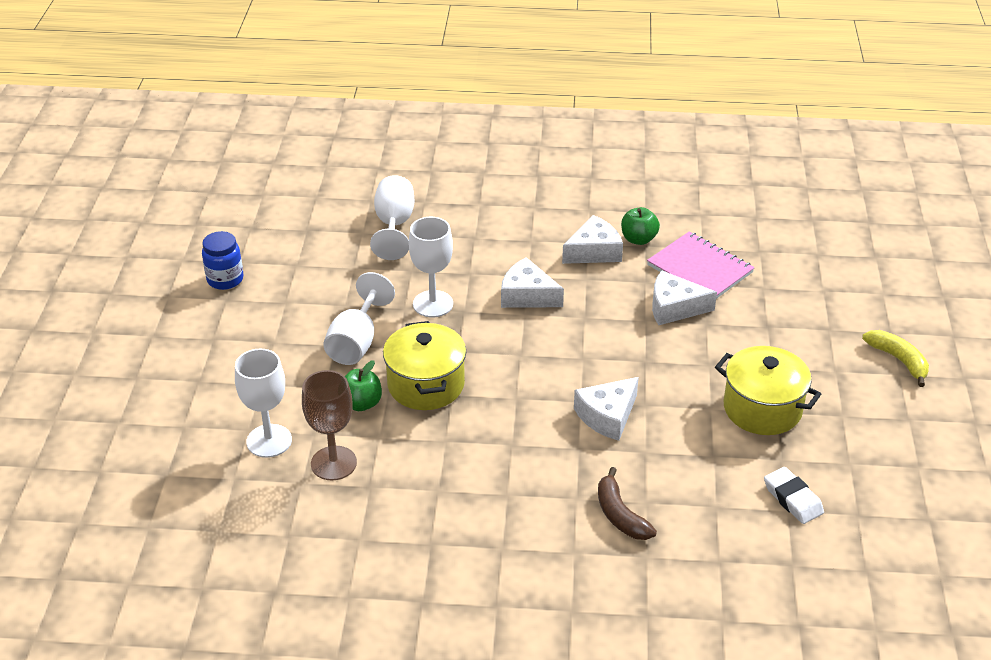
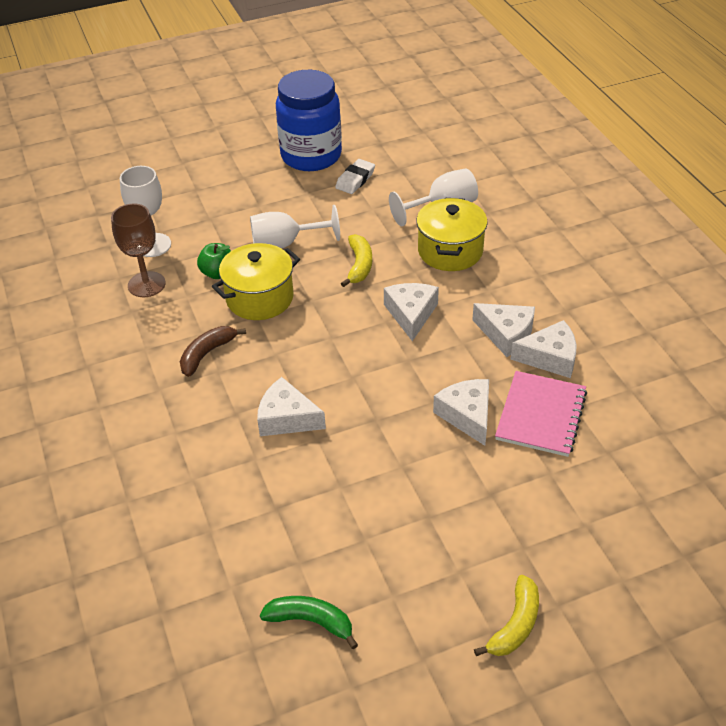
camera: 65 degrees right, 5 degrees up
(225, 279) = (311, 156): blue jar -> blue jar, size x2.02
(433, 304) = (359, 265): white goblet -> yellow banana
(620, 515) = (168, 467): brown banana -> brown banana (207, 354)
(638, 239) = (550, 357): green apple -> white cheese
(762, 409) = (362, 526): yellow pot -> yellow pot (450, 251)
(792, 499) = (248, 587): white eraser -> white eraser (355, 180)
(846, 471) = (311, 621): none -> green banana

